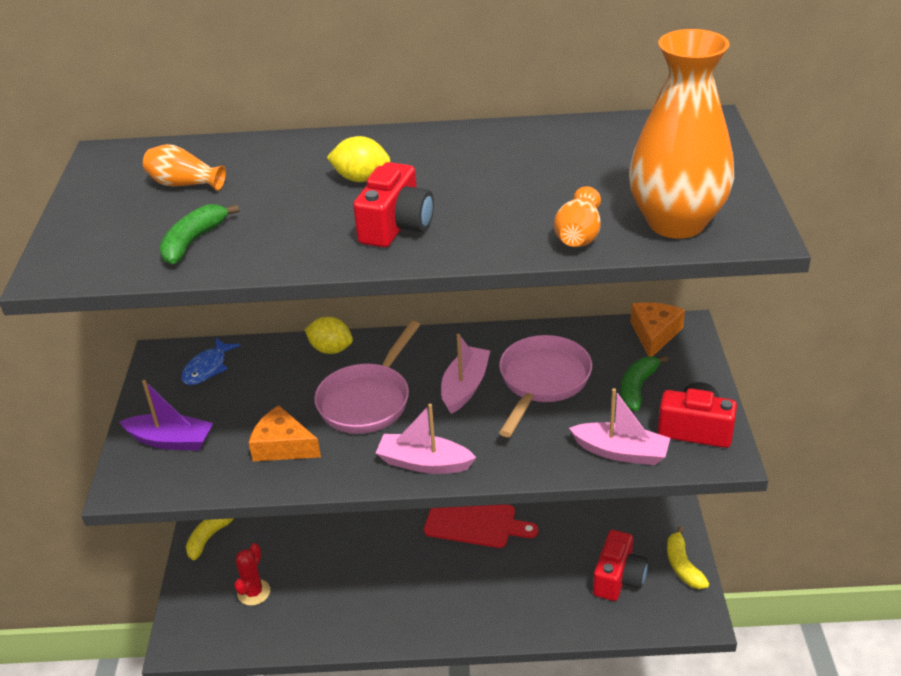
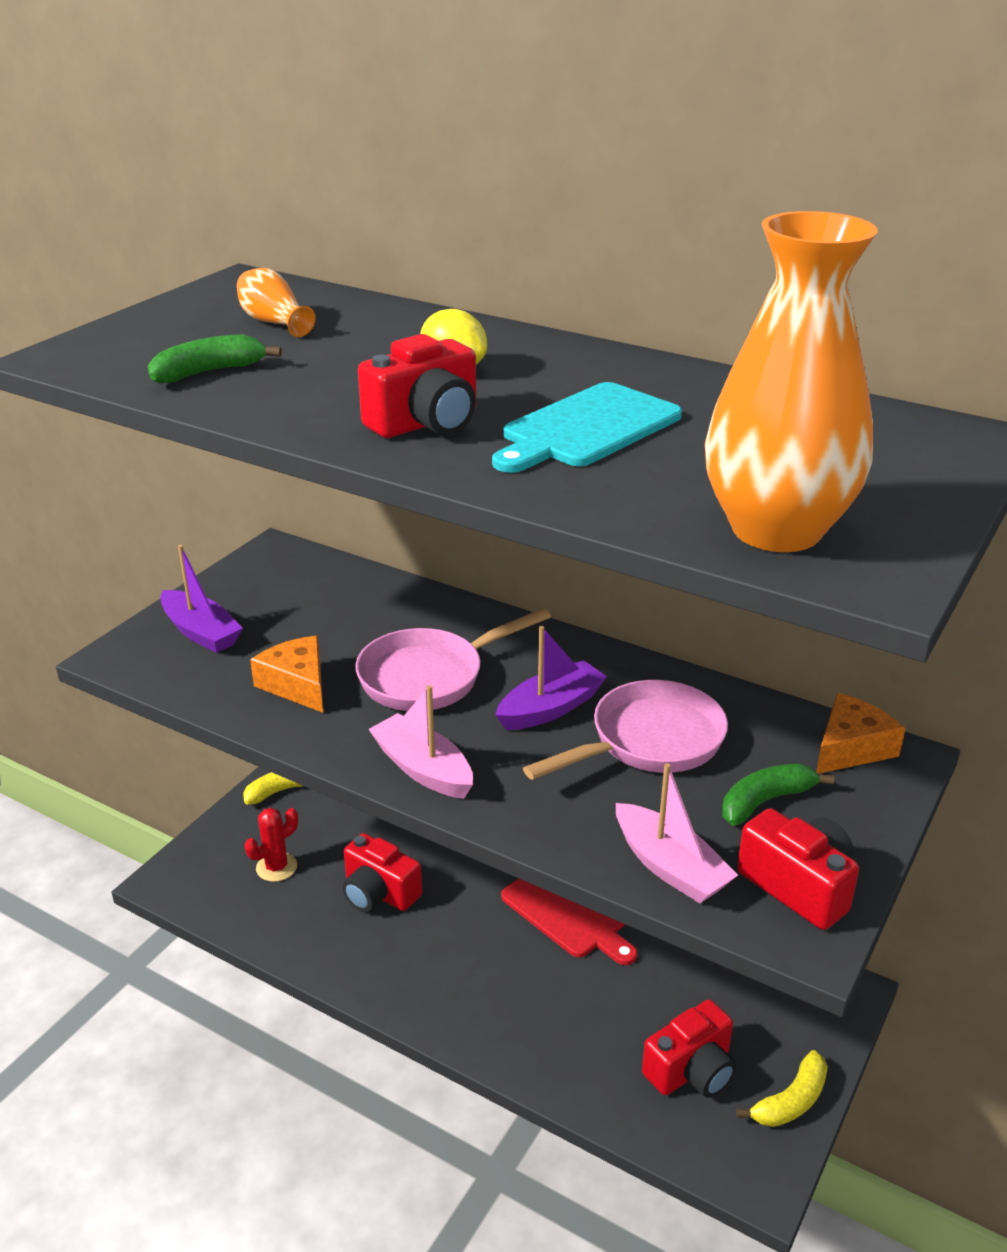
camera: 30 degrees right, 5 degrees down
(207, 368) = (304, 578): blue fish -> none
(331, 349) = (444, 609): yellow lemon -> none
(342, 572) = (379, 893): none -> red camera
(465, 387) = (550, 708): pink boat -> purple boat
(498, 194) = (587, 428): none -> turquoise cutting board
(579, 235) = (626, 500): orange vase -> none
(682, 565) = (791, 1101): yellow banana -> yellow banana turned 150 degrees counterclockwise

